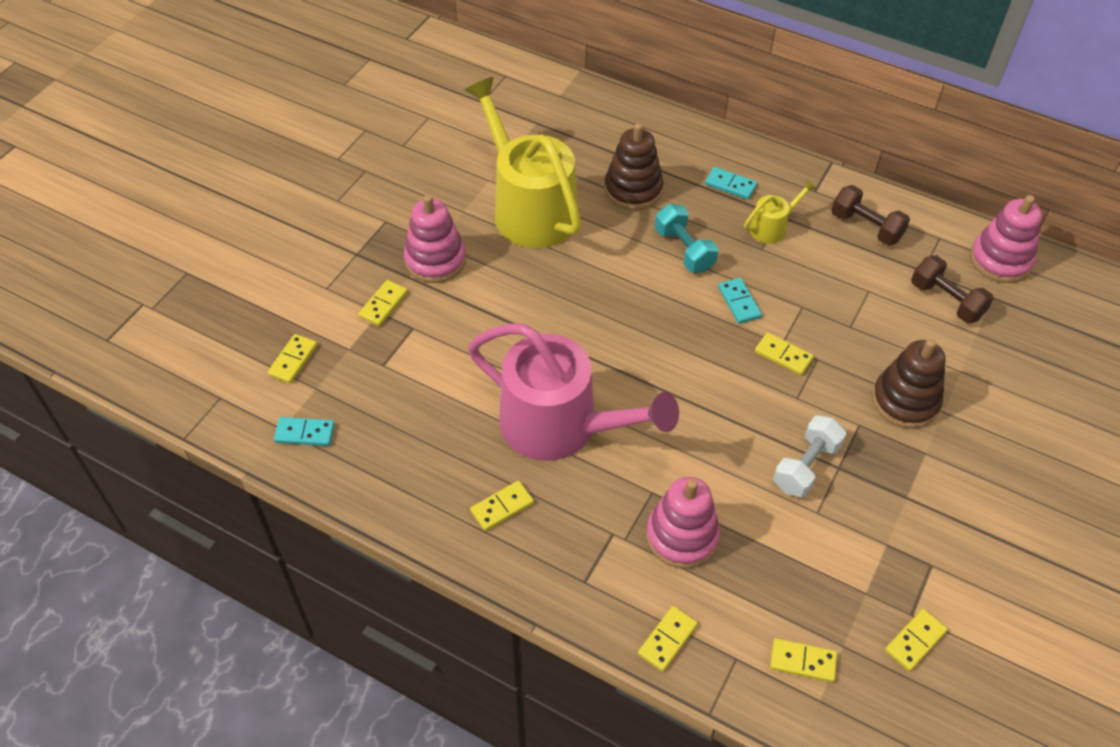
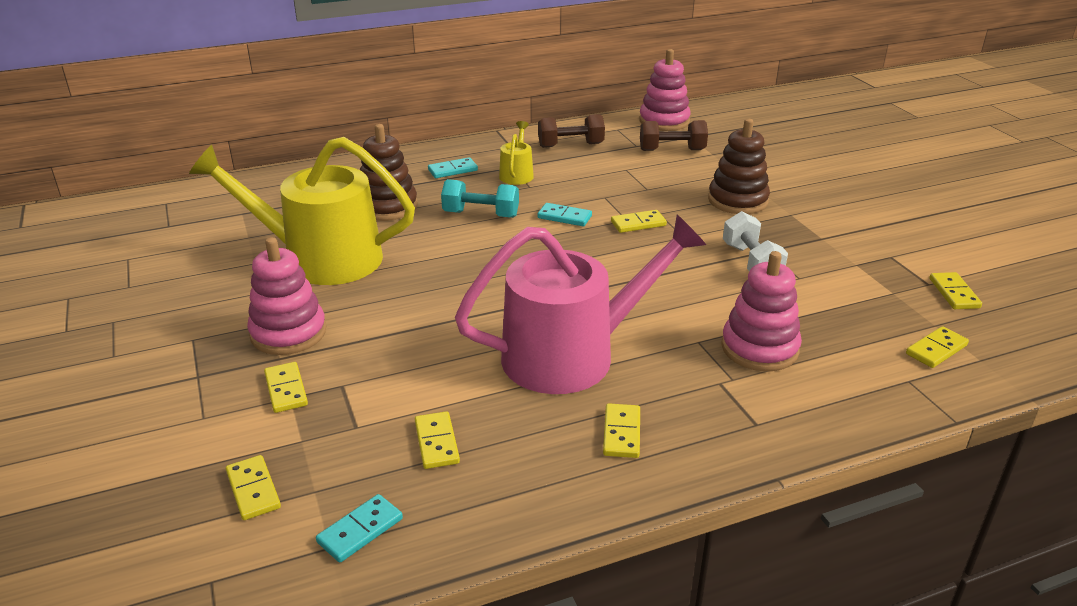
camera: 50 degrees left, 20 degrees down
(667, 640) = (861, 407): yellow domino -> yellow domino (437, 442)

